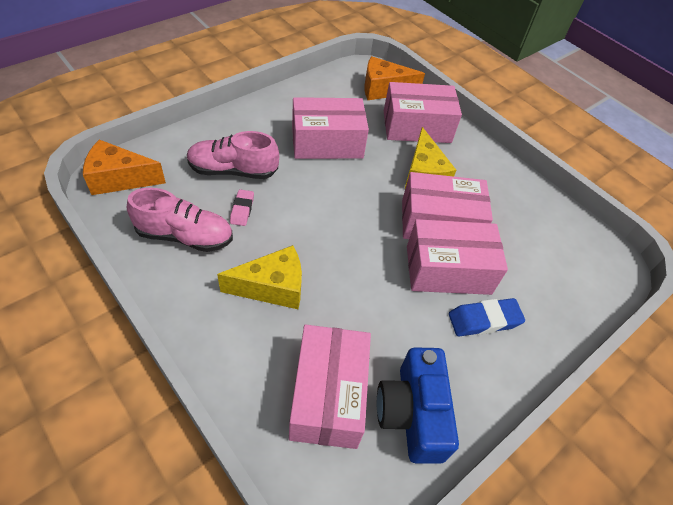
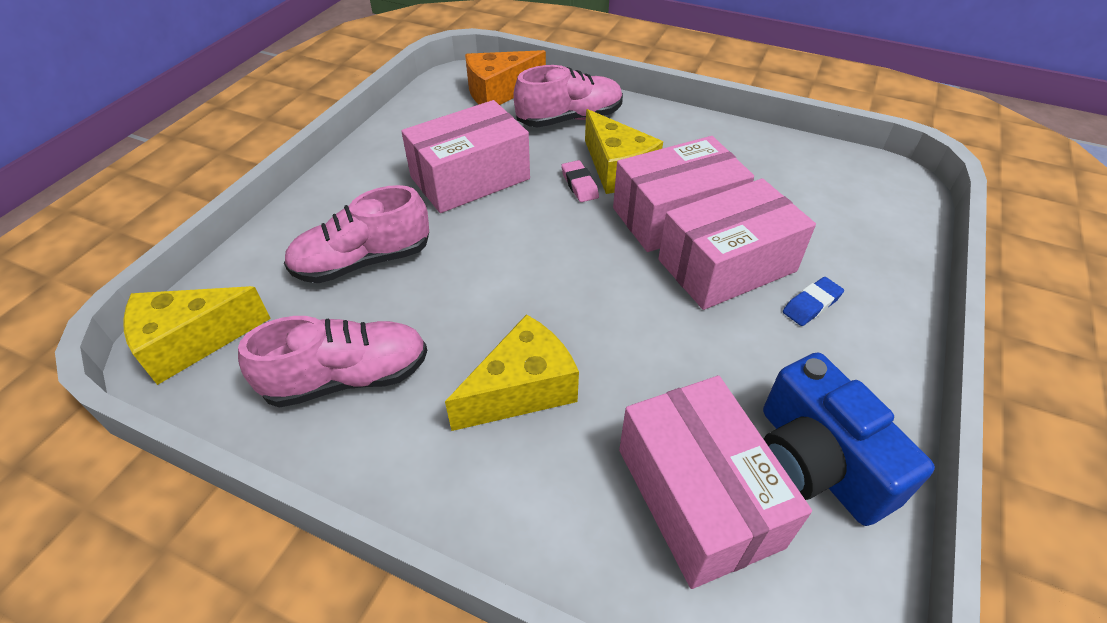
camera: 20 degrees left, 5 degrees down
(119, 179) = (192, 342): orange cheese -> yellow cheese
(242, 210) = (410, 307): pink eraser -> pink eraser (579, 185)
(417, 127) = (569, 119): pink box -> pink shoe
(484, 320) = (811, 305): blue eraser -> blue eraser, size x0.64

